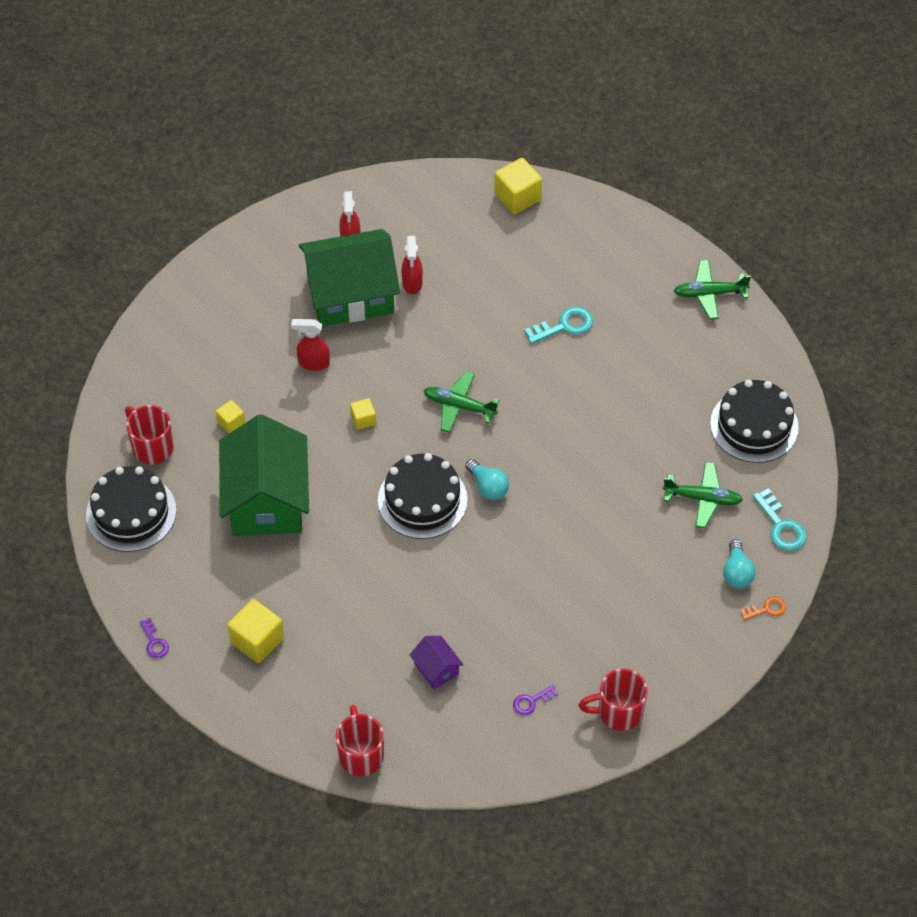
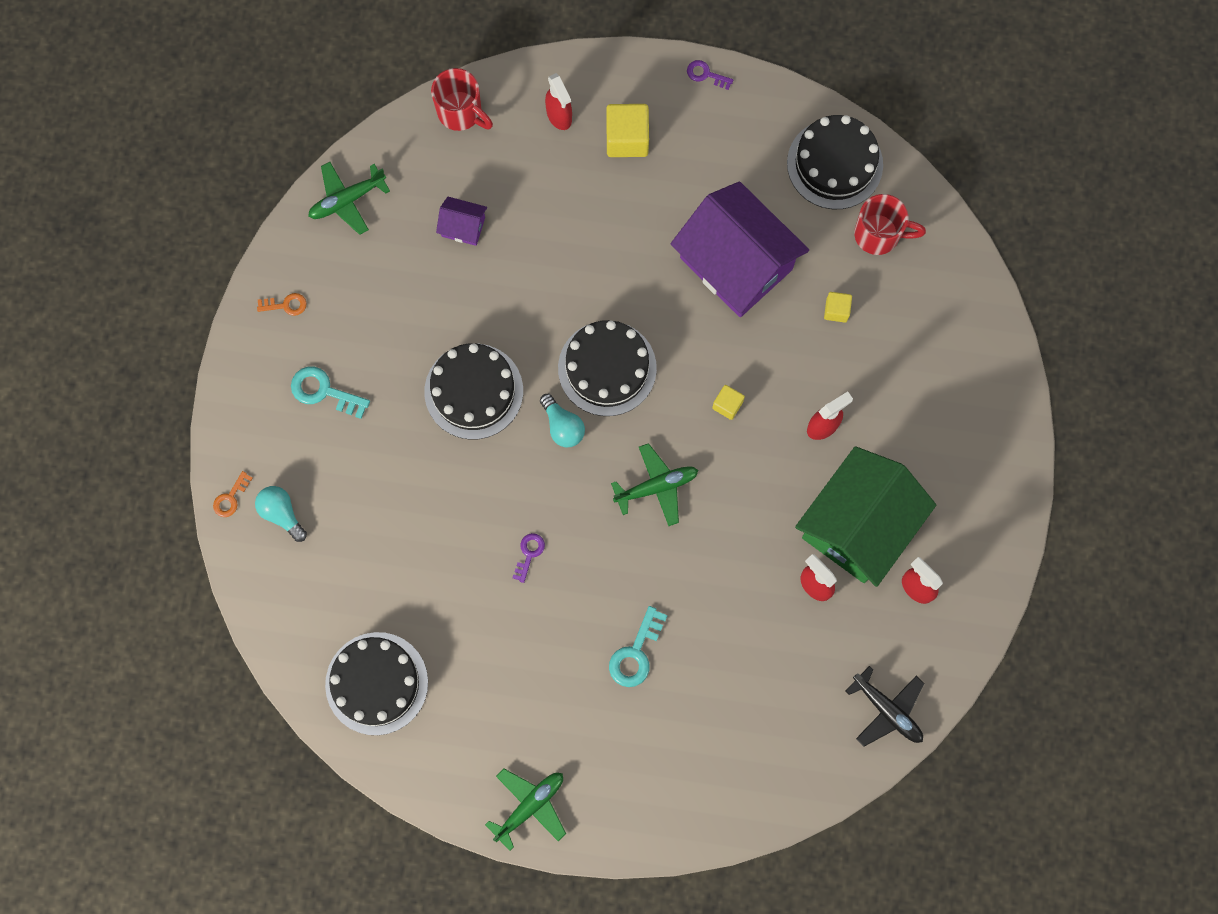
camera: 140 degrees right, 20 degrees up
(267, 500) = (736, 263): green house -> purple house
(290, 695) = (559, 116): none -> red spray bottle
(436, 193) = (887, 710): none -> black plane
(488, 486) = (562, 426): turquoise light bulb -> turquoise light bulb turned 135 degrees counterclockwise
(517, 197) = (806, 772): yellow cube -> none
(530, 553) = (473, 391): none -> black cake
(531, 702) = (363, 259): purple key -> purple key (529, 553)
(618, 712) = (286, 305): red mug -> orange key
(703, 498) = (366, 565): green plane -> green plane (347, 200)
(781, 526) = (276, 592): turquoise key -> turquoise key (323, 391)

